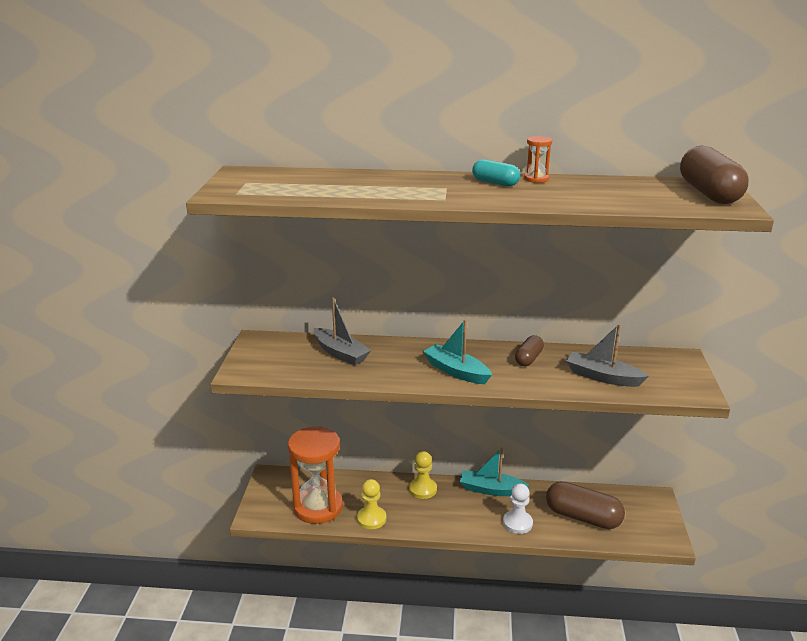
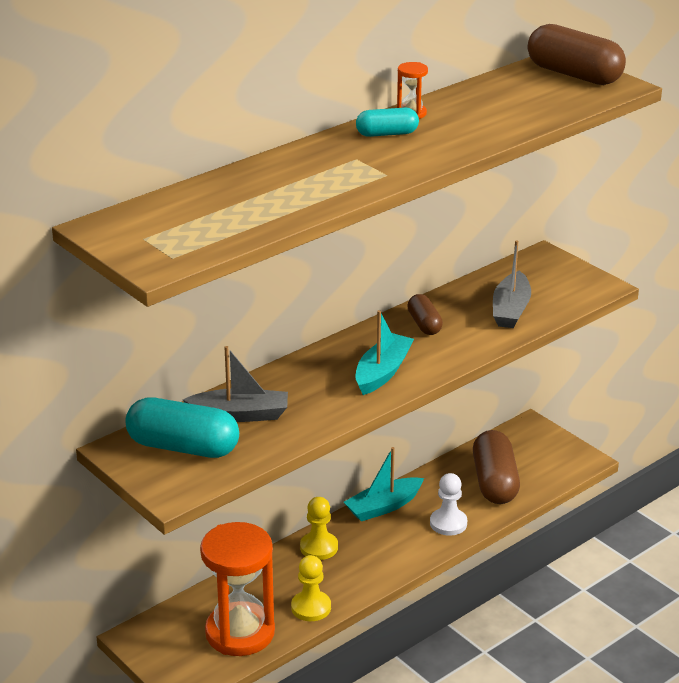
camera: 45 degrees left, 5 degrees up
(285, 354) = (183, 447): none -> turquoise capsule
(456, 371) = (382, 372): turquoise boat -> turquoise boat turned 120 degrees clockwise
(582, 517) = (495, 482): brown capsule -> brown capsule turned 75 degrees counterclockwise
(602, 377) = (510, 310): grey boat -> grey boat turned 60 degrees counterclockwise

